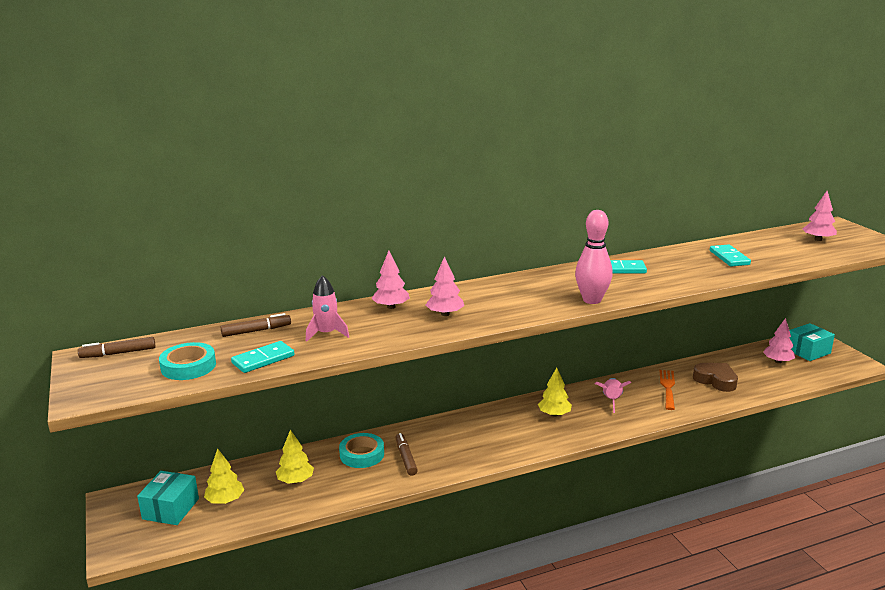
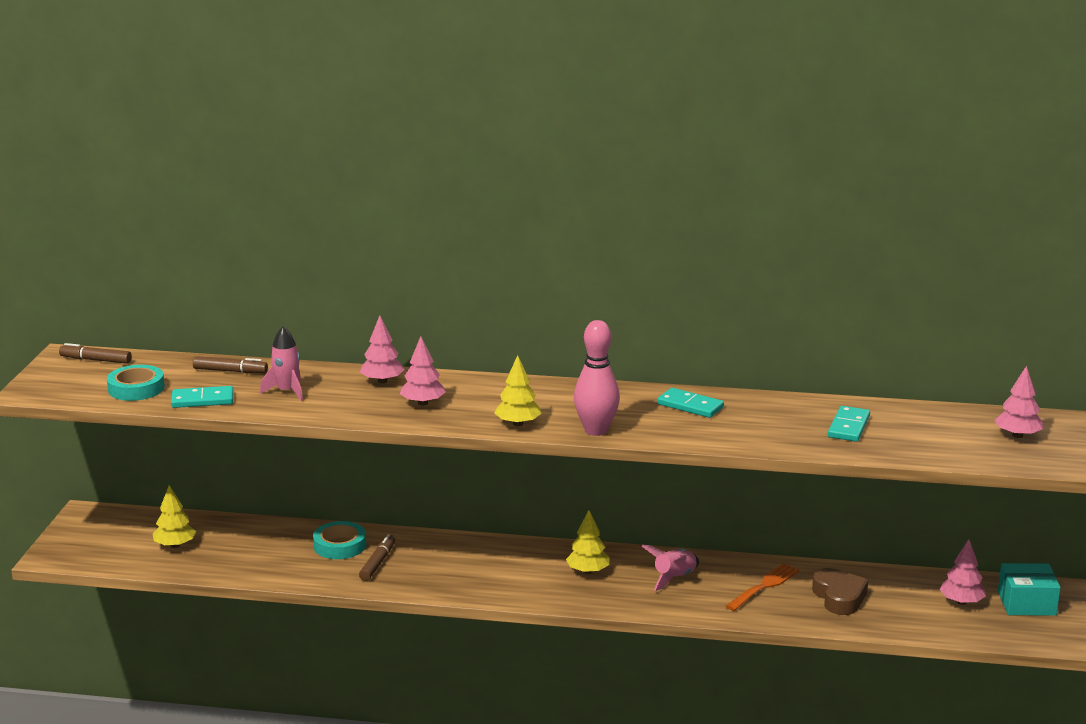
camera: 30 degrees right, 0 degrees up
(170, 509) = (124, 536): turquoise box -> none
(295, 481) = (253, 549): yellow tree -> yellow tree (518, 424)

